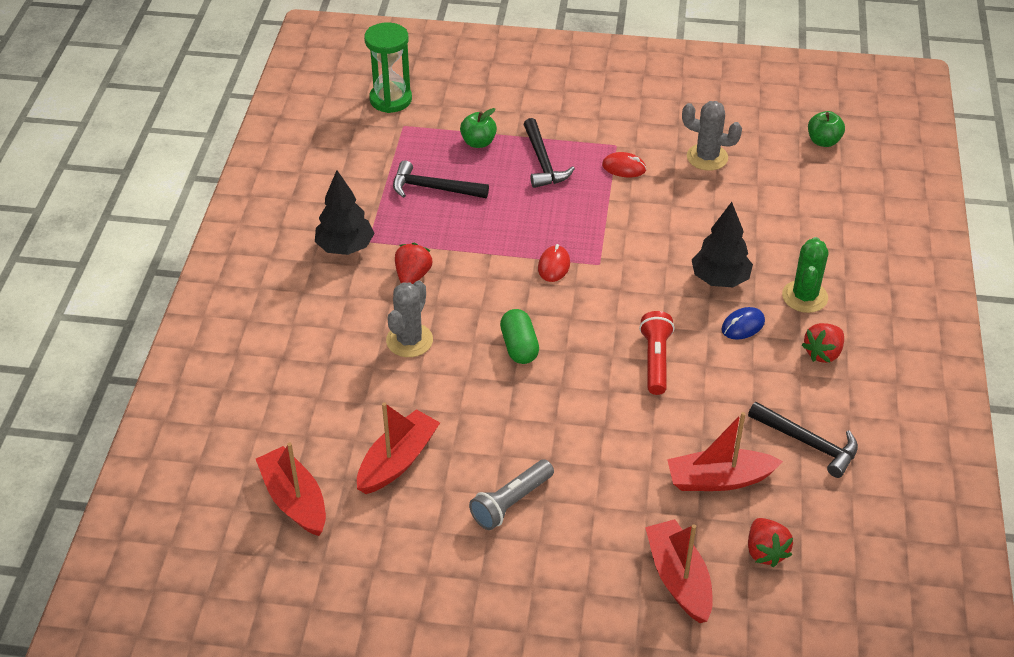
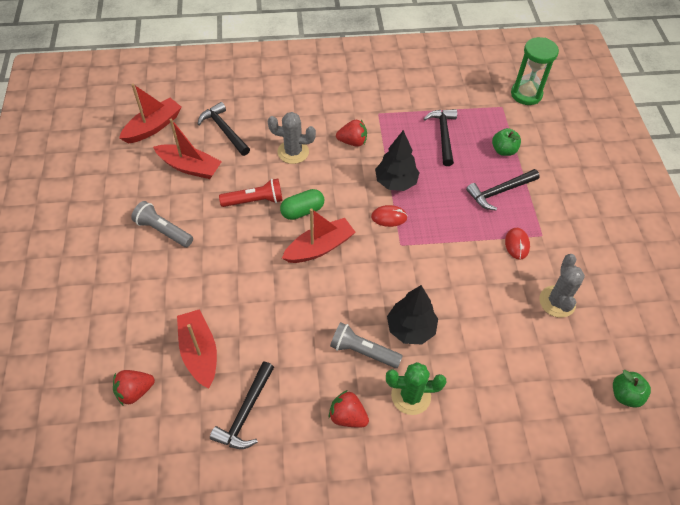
camera: 75 degrees right, 10 degrees up
(336, 412) = (224, 130): none -> black hammer
(345, 247) = (368, 103): black tree -> black tree (395, 182)
(655, 360) = (309, 295): red flashlight -> red flashlight (254, 201)
(678, 578) = (107, 337): red boat -> red boat (319, 247)
(742, 325) = (363, 351): blue mouse -> grey flashlight

